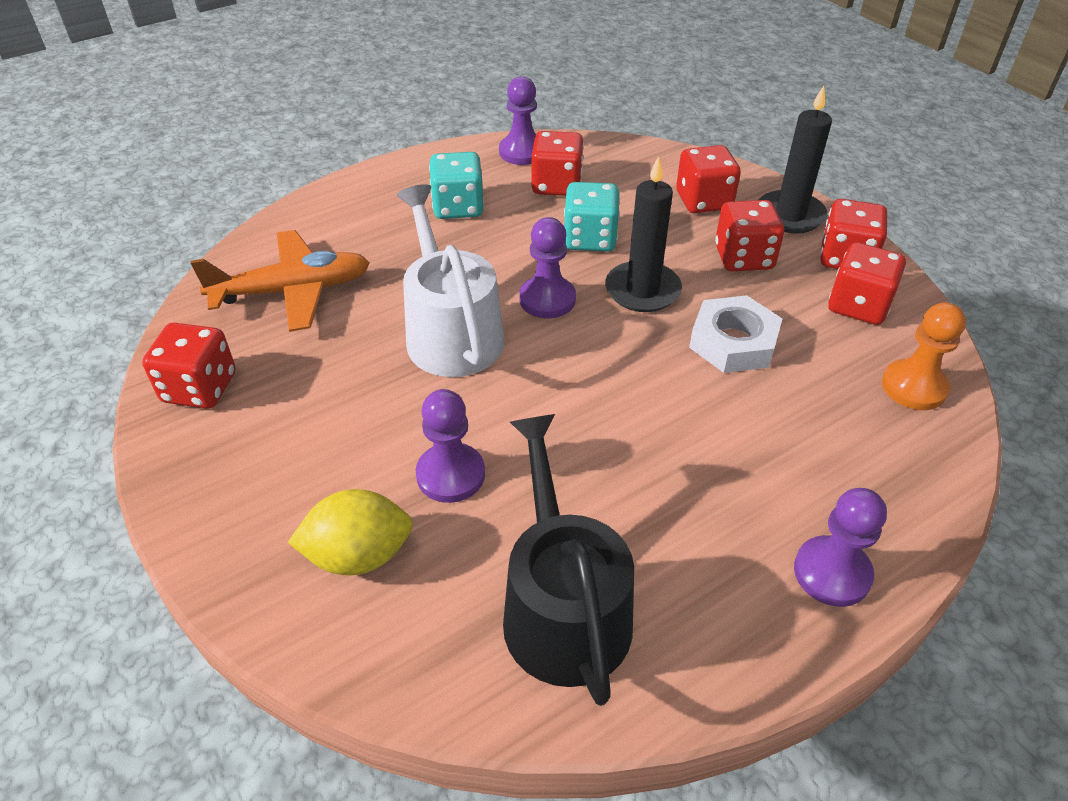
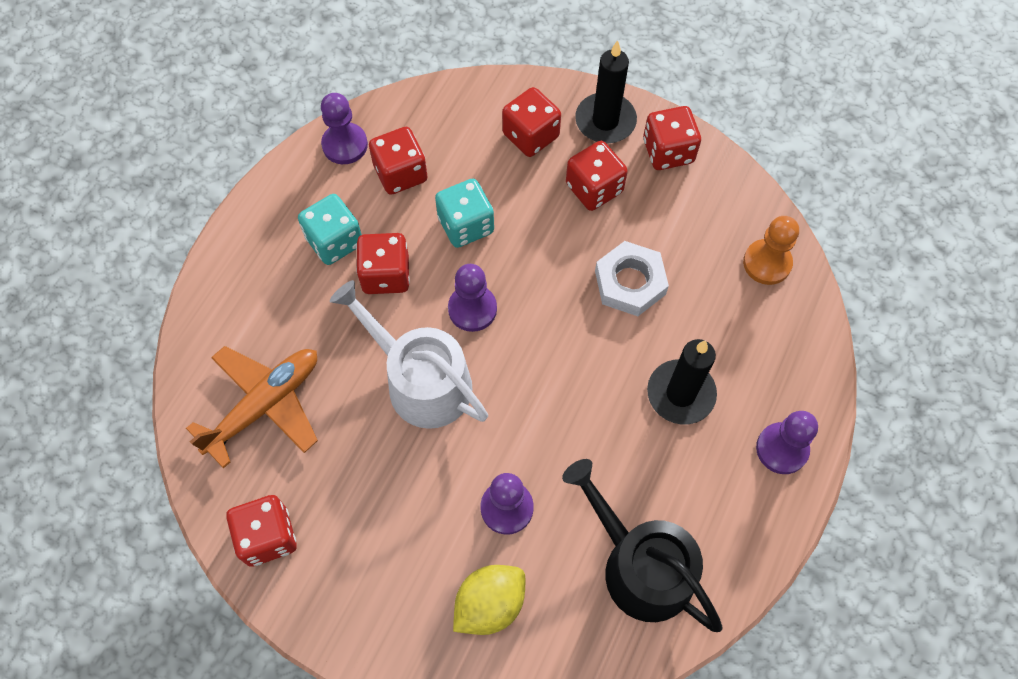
camera: 30 degrees left, 20 degrees up
(642, 290) = (538, 262): black candle -> black candle (680, 394)
(858, 306) = (698, 200): red dice -> red dice (386, 275)

